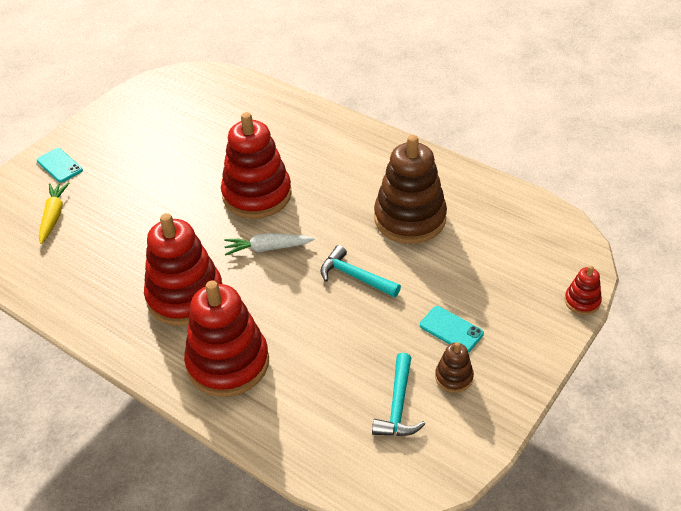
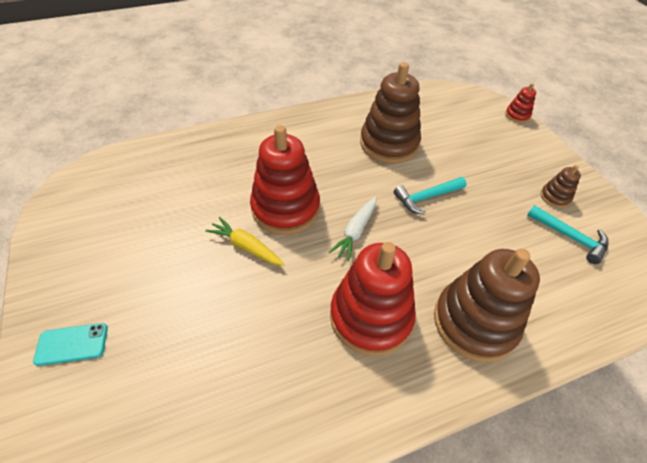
camera: 60 degrees left, 5 degrees up
(54, 216) = (149, 387): yellow carrot -> yellow carrot (246, 246)
(228, 363) = (474, 322): red stacking toy -> brown stacking toy
(451, 329) = (510, 177): turquoise phone -> none

